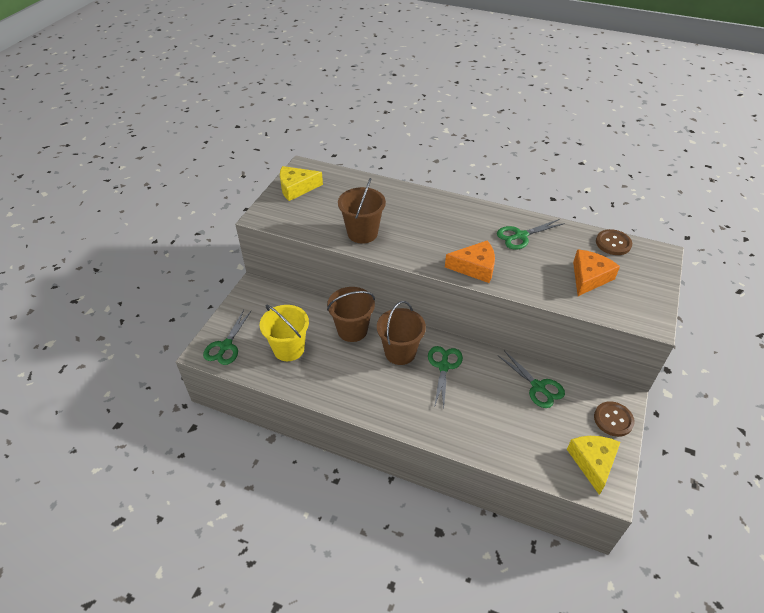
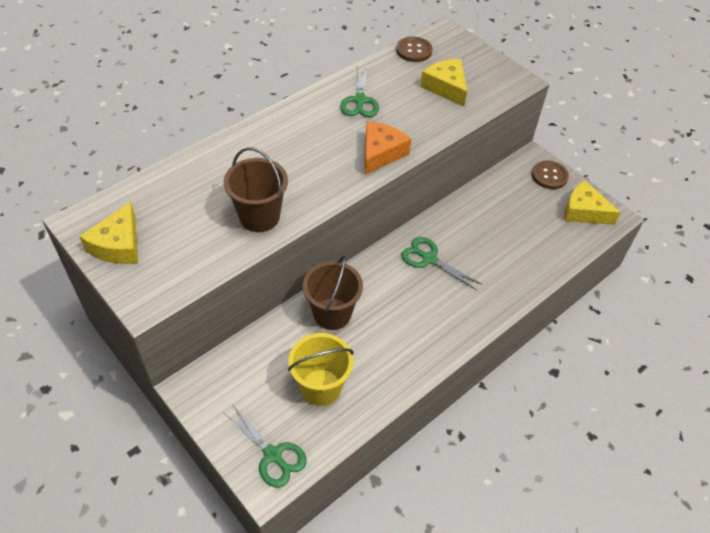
camera: 65 degrees left, 5 degrees up
(400, 352) = (390, 286): brown bucket -> none
(538, 387) = (491, 204): green scissors -> none
(589, 277) = (446, 87): orange cheese -> yellow cheese

